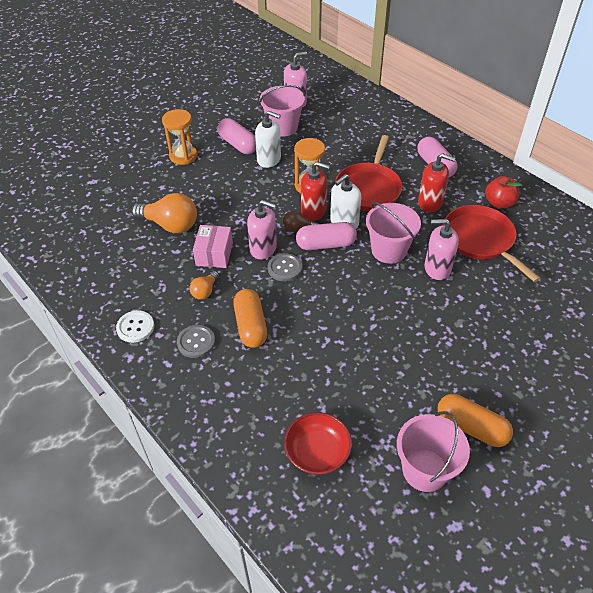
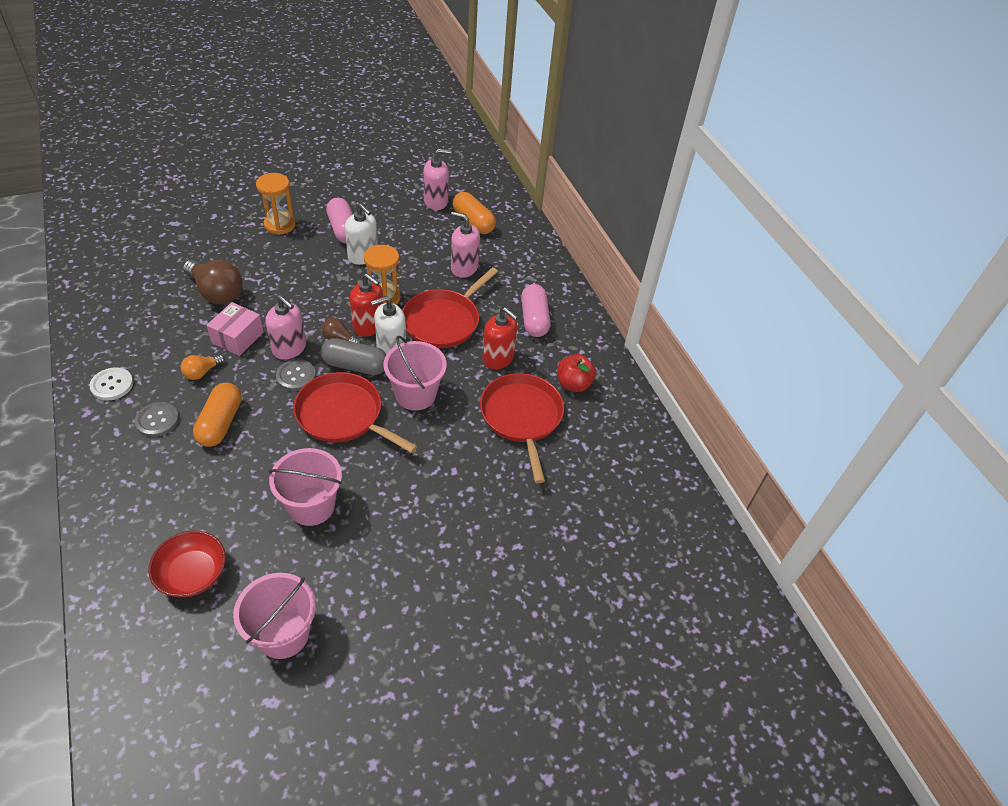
camera: 15 degrees right, 0 degrees up
(170, 225) = (216, 292): orange light bulb -> brown light bulb
(283, 127) = (402, 225): pink bucket -> pink bucket (311, 506)
(326, 244) = (355, 366): pink capsule -> grey capsule
(345, 285) = (343, 415): none -> red pan
(437, 268) = (452, 431): pink soap dispenser -> pink soap dispenser (464, 268)
(471, 427) = (362, 610): orange capsule -> orange capsule (473, 222)

